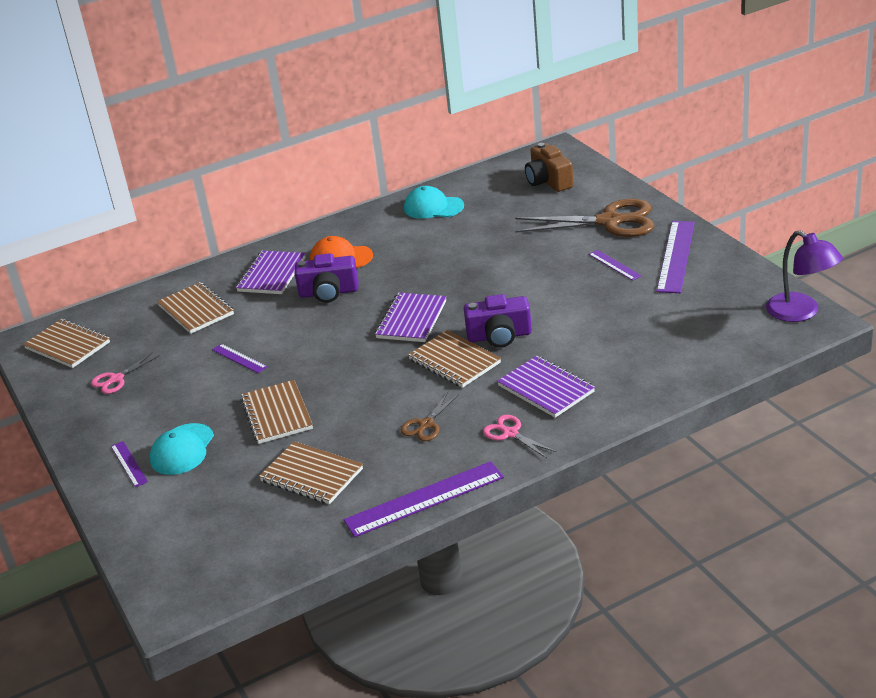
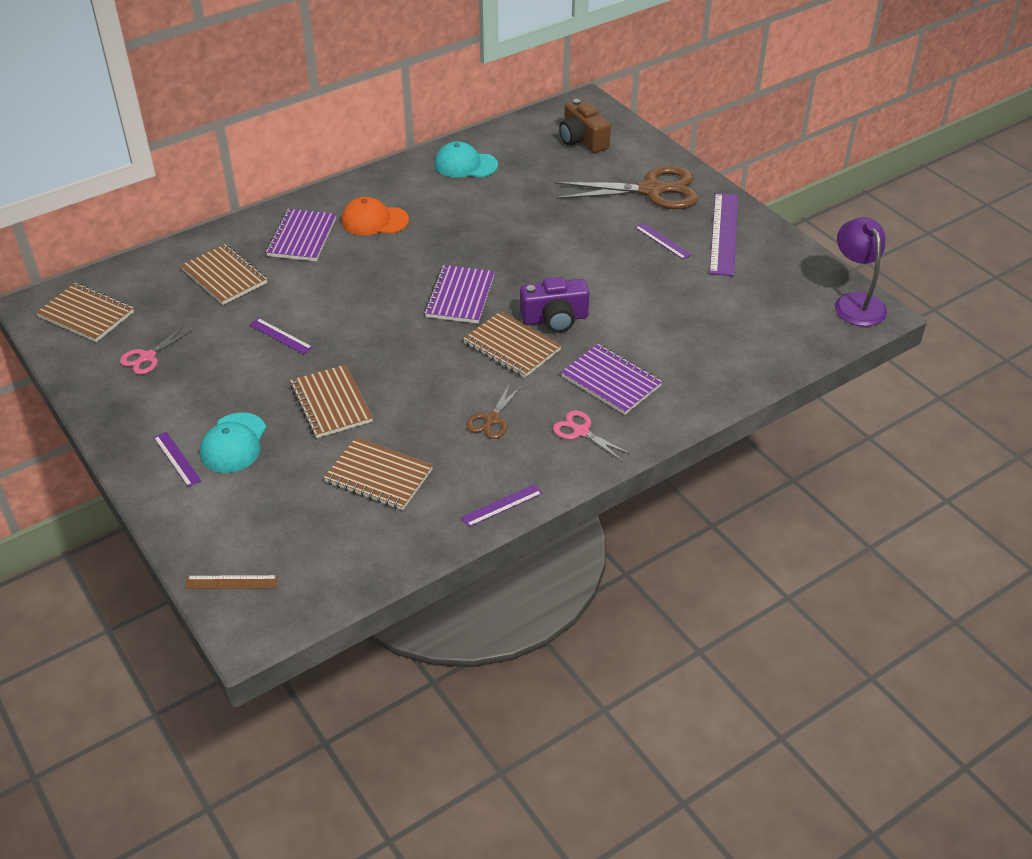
camera: 10 degrees left, 10 degrees up
(161, 567) = (231, 582): none -> brown ruler
(329, 292) = (367, 261): purple camera -> none
(424, 499) = (502, 505): purple ruler -> purple ruler, size x0.51
(801, 312) = (855, 302): purple lamp -> purple lamp turned 150 degrees counterclockwise

